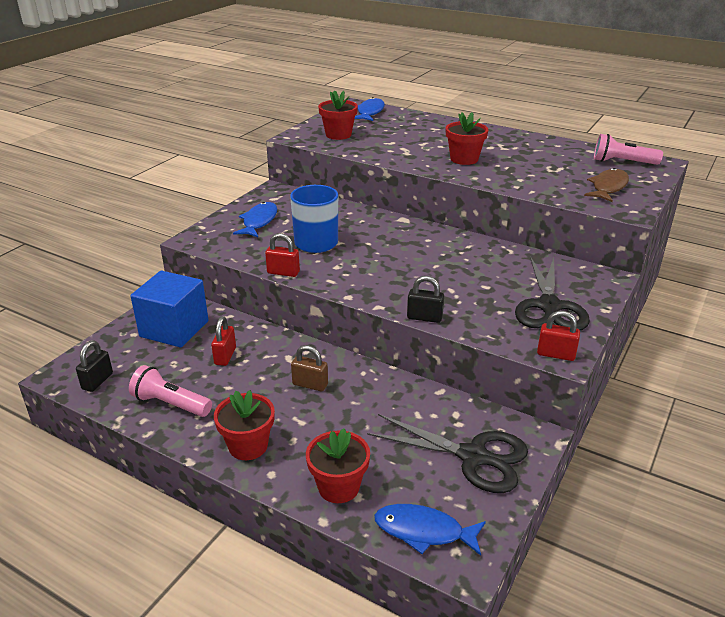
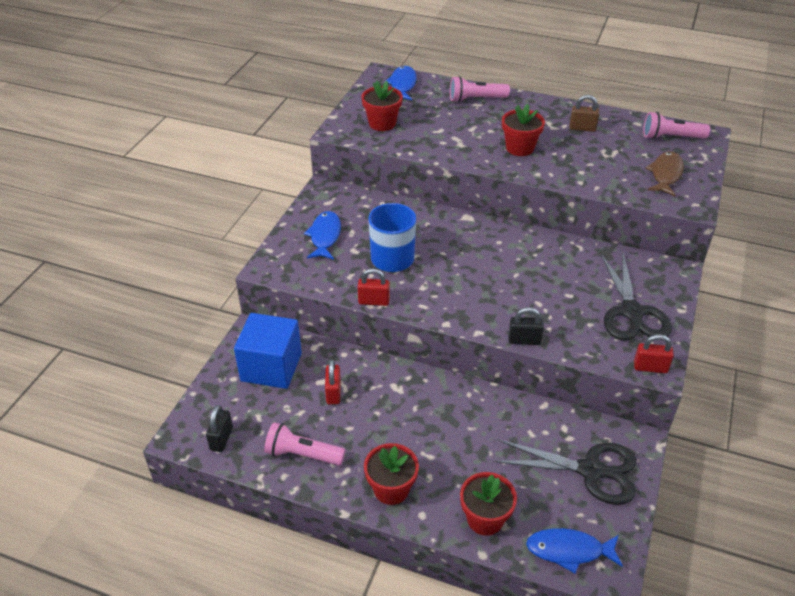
camera: 10 degrees left, 10 degrees up
(310, 384) = (424, 414): brown padlock -> brown padlock (582, 128)
(435, 125) = (476, 99): none -> pink flashlight

